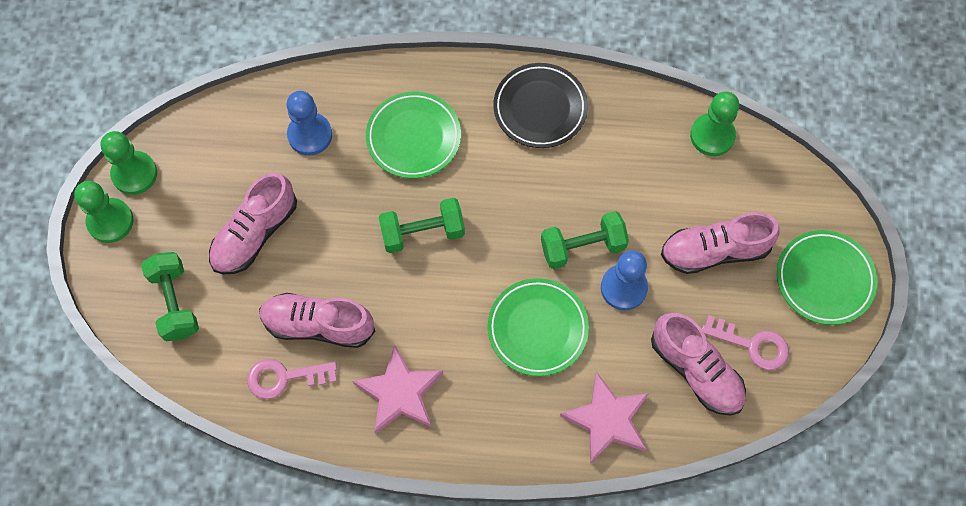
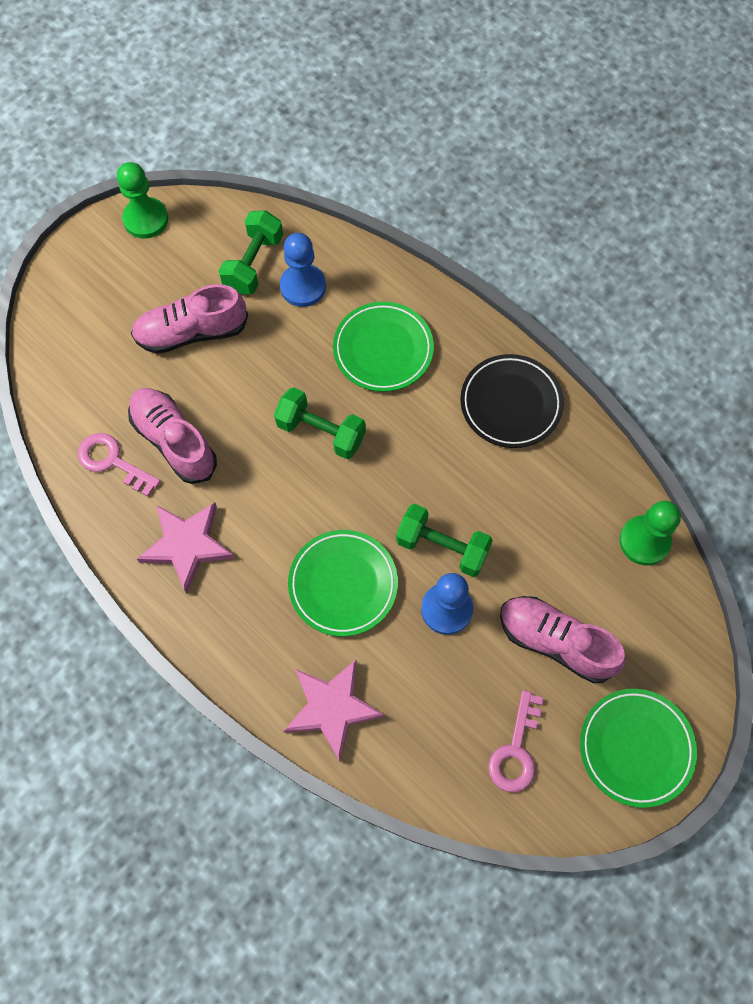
camera: 40 degrees right, 0 degrees up
(110, 221) = (96, 242): green pawn -> none
(175, 302) = (86, 339): green dumbbell -> green dumbbell (253, 263)
(696, 370) = (446, 731): pink shoe -> none
(752, 344) = (516, 750): pink key -> pink key turned 45 degrees clockwise

